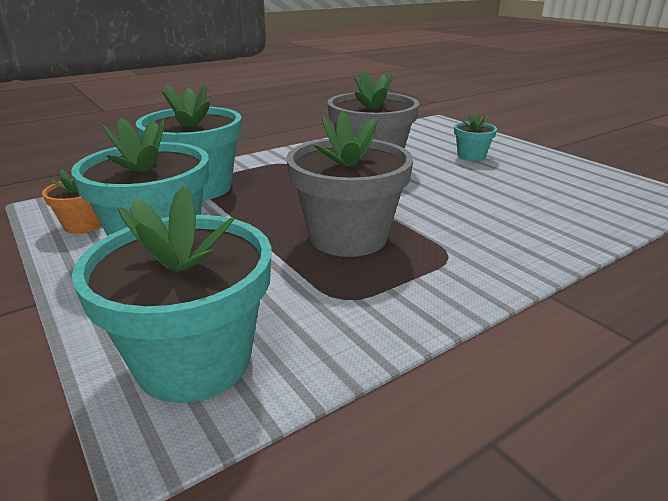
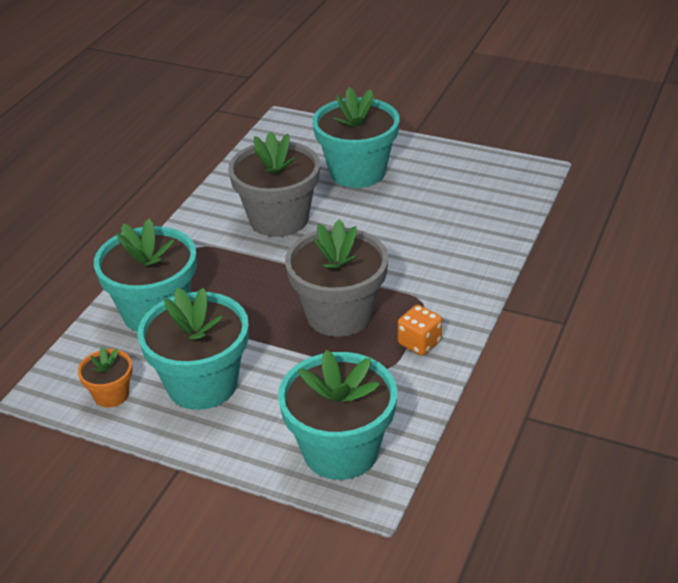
camera: 30 degrees left, 10 degrees up
(409, 289) = (419, 343): none -> orange dice
(471, 156) = (357, 172): turquoise flower pot -> turquoise flower pot, size x2.02

